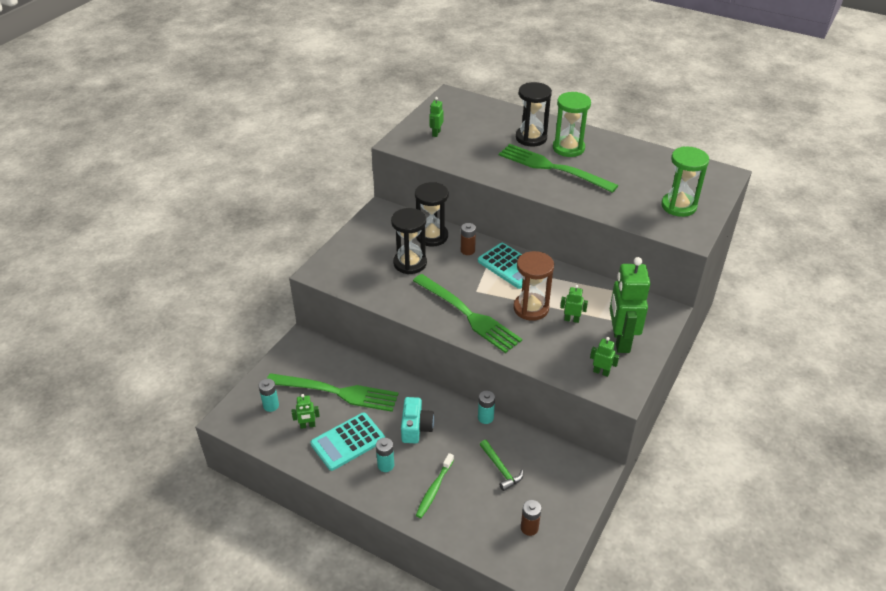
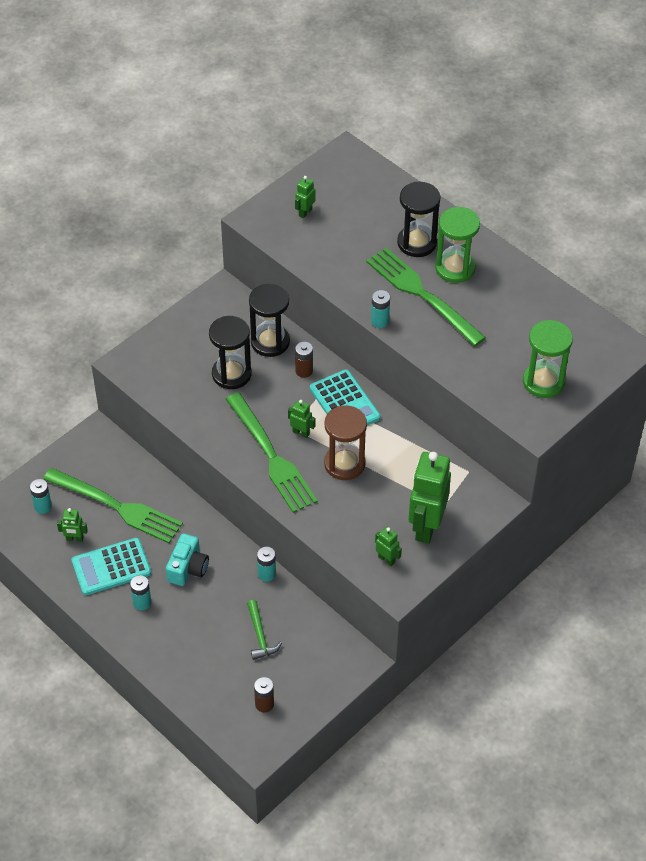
camera: 15 degrees right, 10 degrees up
(434, 489) = (183, 640): green toothbrush -> none
(529, 189) = (380, 321): none -> turquoise battery
(571, 319) = (383, 488): green robot -> green robot (301, 432)

